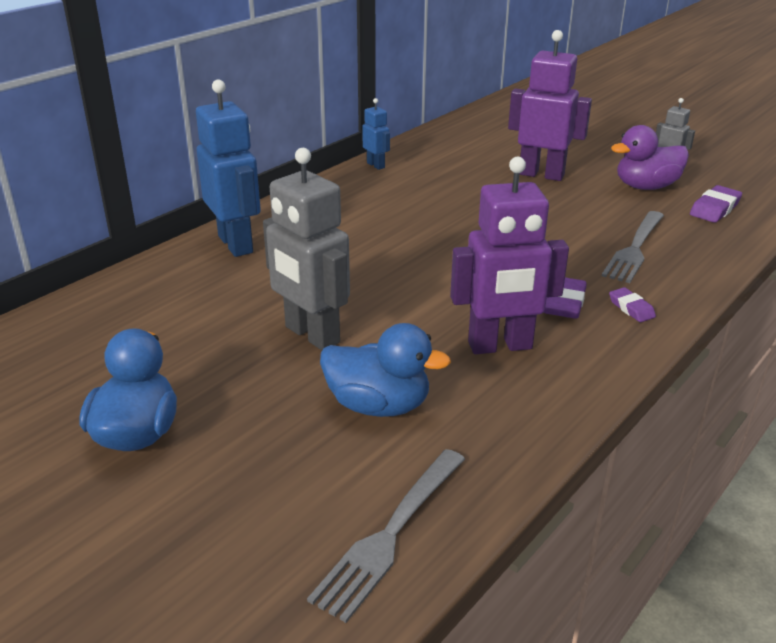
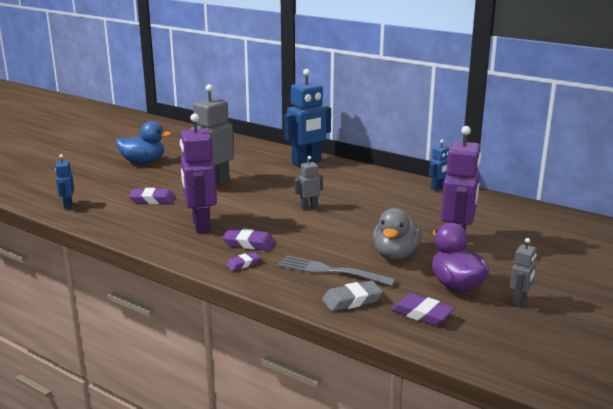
camera: 85 degrees right, 10 degrees down
(378, 405) = (152, 200): blue duck -> purple eraser
(390, 534) = (67, 205): grey fork -> blue robot
(429, 252) = (309, 207): none -> grey robot
(581, 209) = (395, 255): none -> grey duck
(702, 241) = (352, 300): none -> grey eraser

